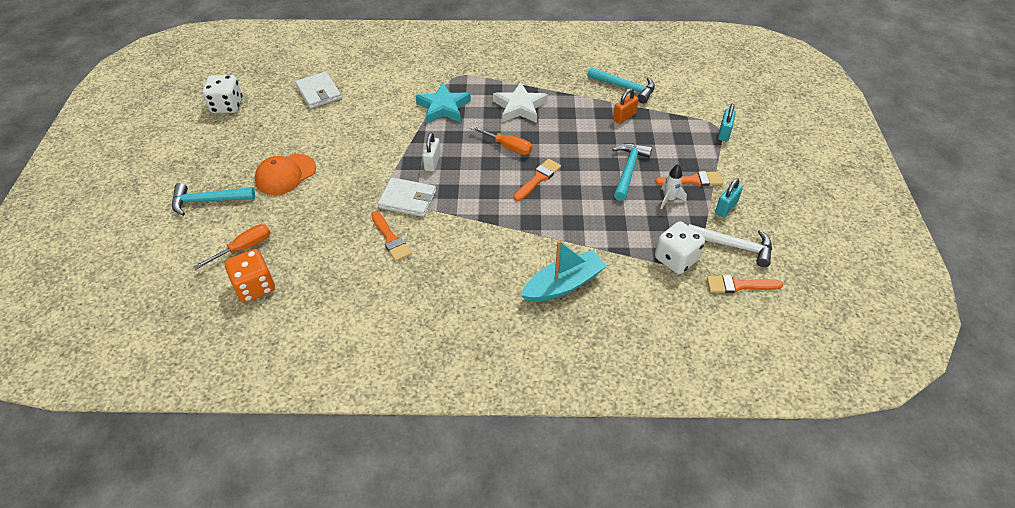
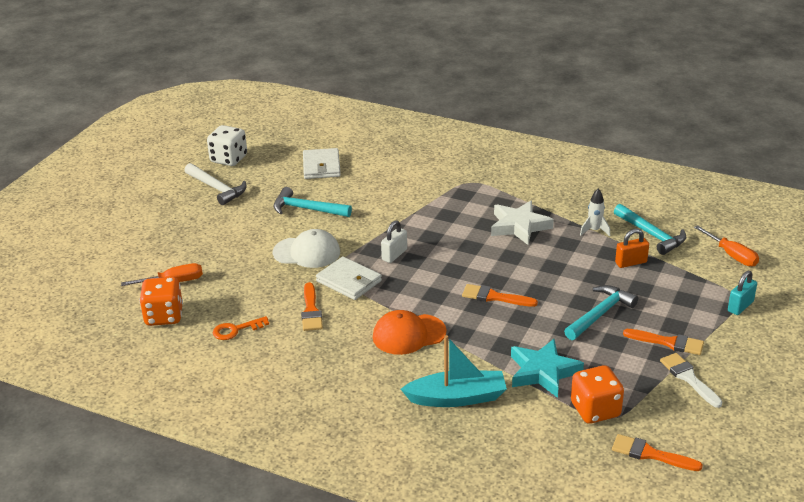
camera: 25 degrees right, 15 degrees down
(208, 201) = (165, 235): turquoise hammer -> turquoise hammer (306, 209)
(285, 174) = (246, 230): orange cap -> orange cap (409, 334)
(333, 280) = (236, 330): none -> orange key
(354, 181) = (307, 252): none -> white cap
(443, 107) = (437, 208): turquoise star -> turquoise star (543, 372)
(507, 147) = (481, 260): orange screwdriver -> orange screwdriver (731, 255)
(538, 179) = (494, 297): orange brush -> orange brush turned 135 degrees counterclockwise
(669, 199) = (627, 353): white rocket -> white rocket (594, 230)
(676, 259) = (595, 410): white dice -> orange dice
(726, 207) = (689, 378): turquoise padlock -> white brush
(734, 246) = (672, 417): white hammer -> white hammer (217, 188)

